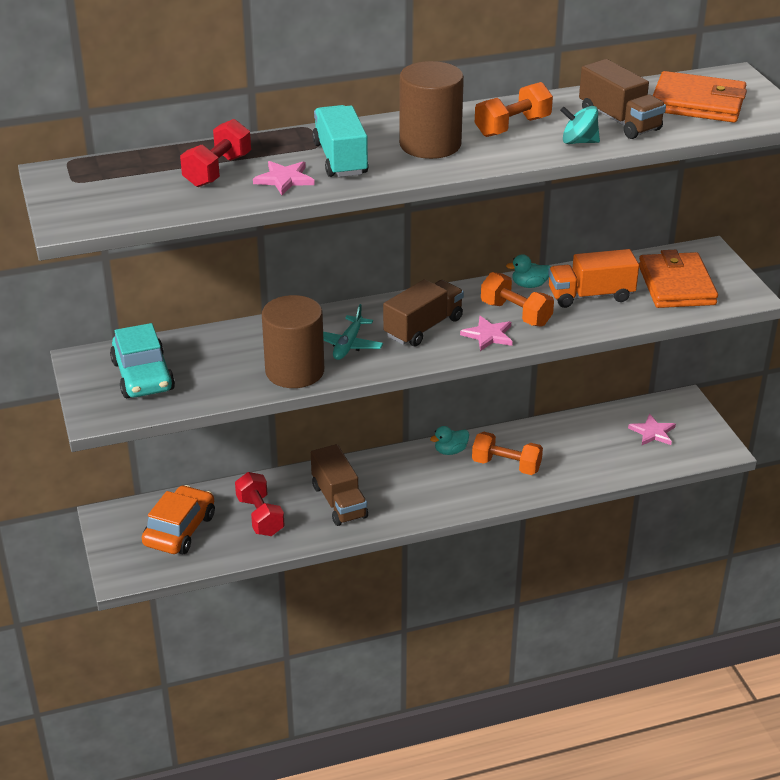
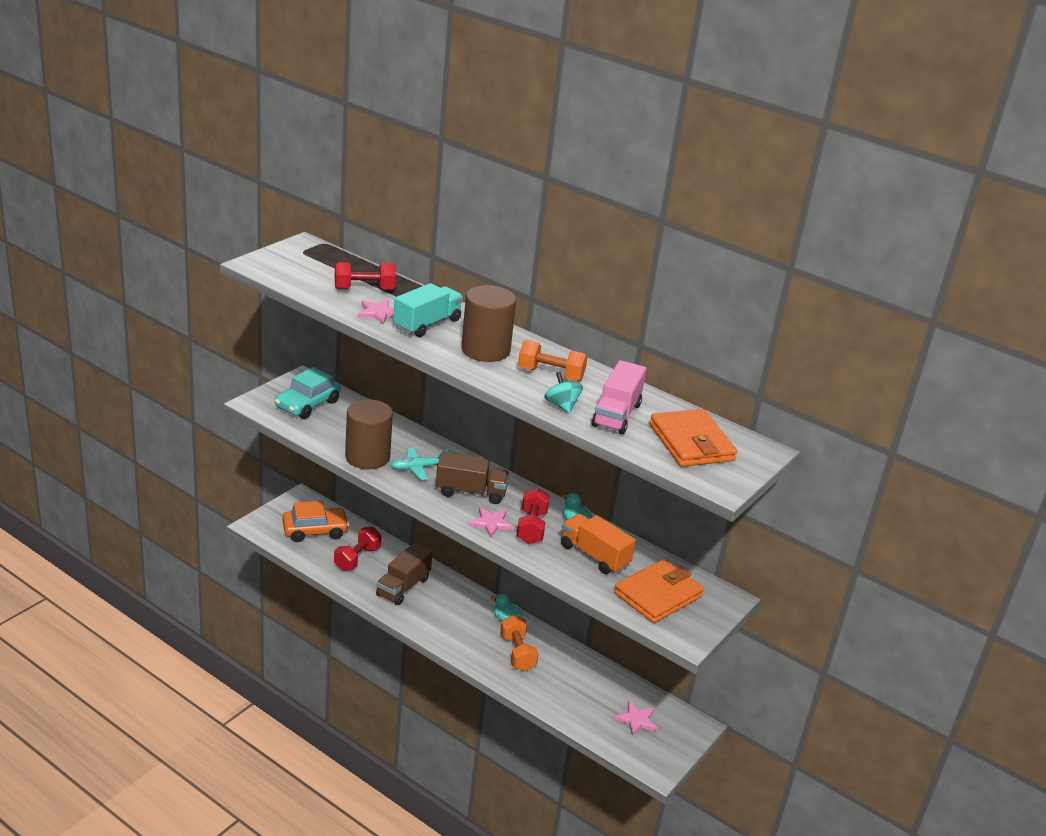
camera: 50 degrees right, 5 degrees down
(516, 314) = (531, 527): orange dumbbell -> red dumbbell
(619, 121) = (616, 415): brown truck -> pink truck

